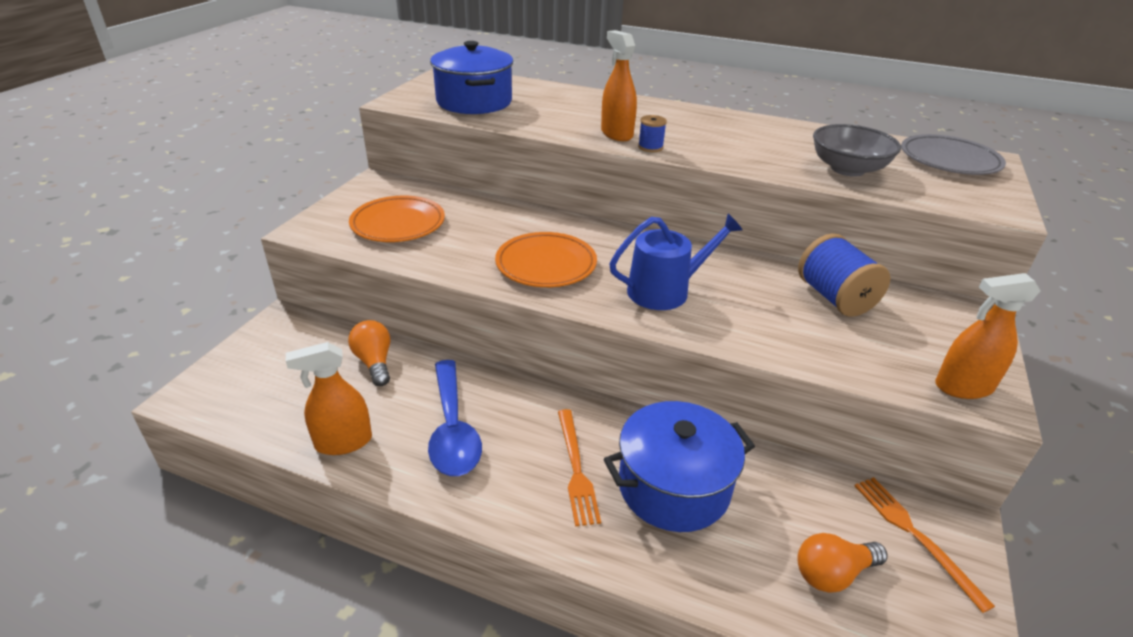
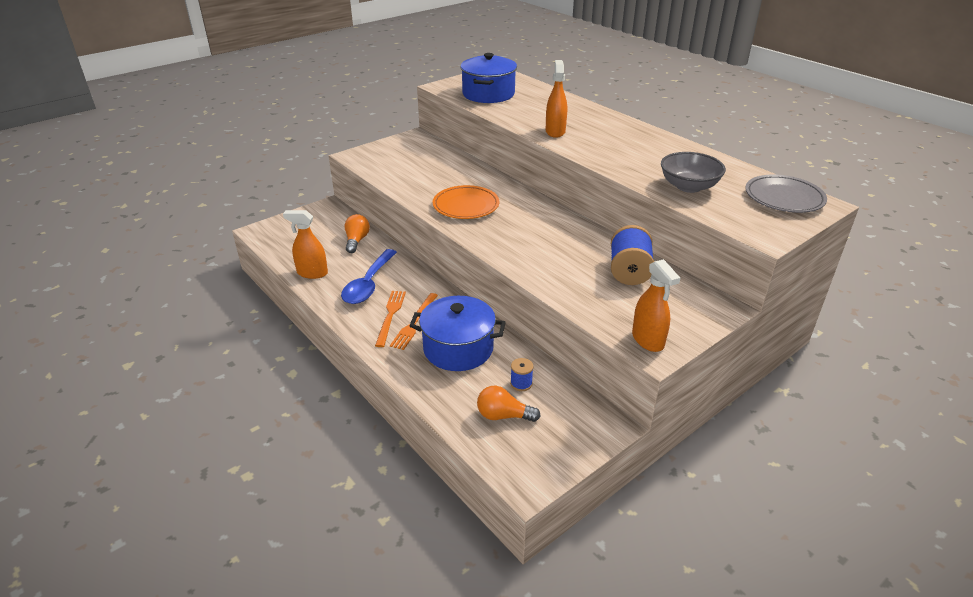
camera: 30 degrees right, 0 degrees up
(398, 224) = (405, 163): orange plate -> none
(650, 147) = (566, 144): blue spool -> blue spool (521, 383)
(665, 290) = (522, 238): blue watering can -> none
(914, 535) = (574, 420): orange fork -> orange fork (390, 316)
(963, 387) = (648, 340): orange spray bottle -> orange spray bottle turned 135 degrees counterclockwise

